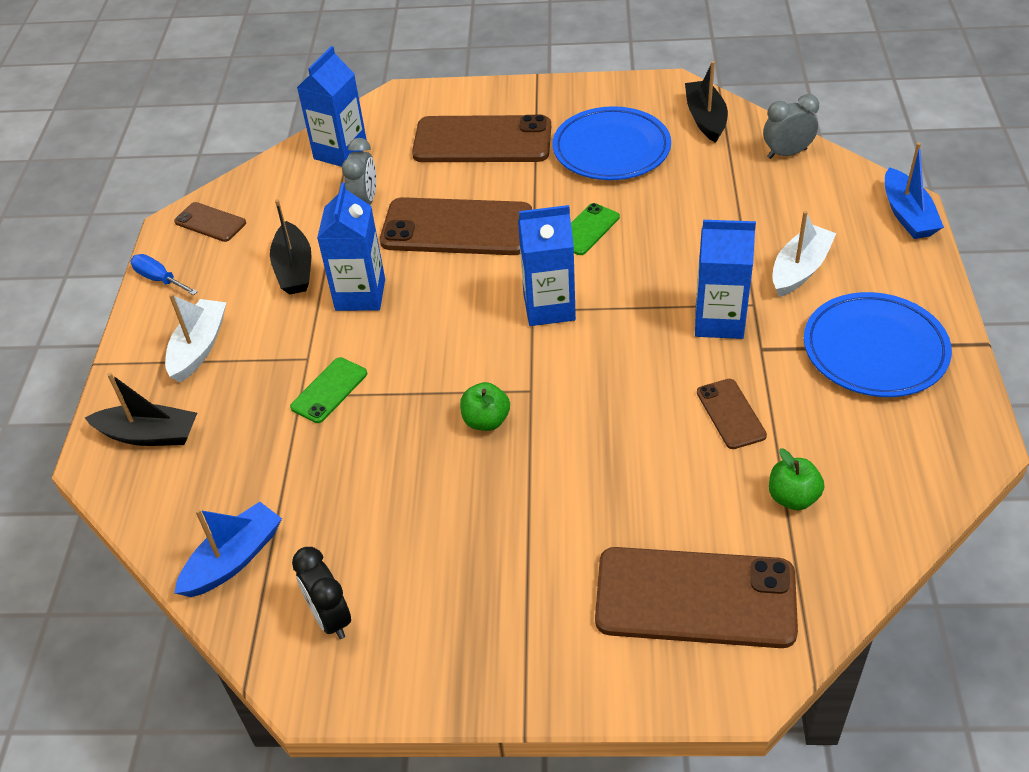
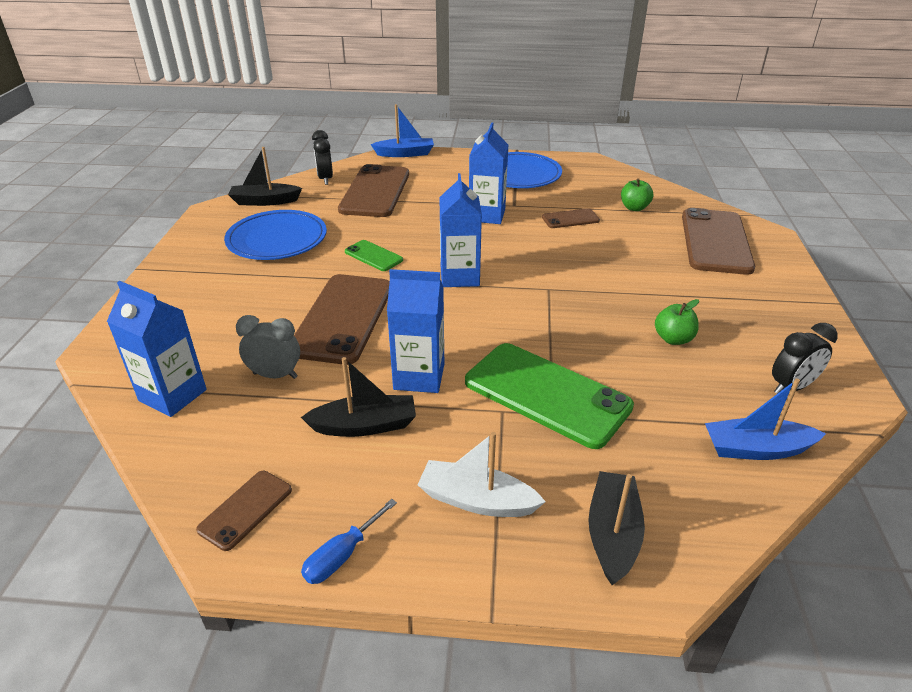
camera: 90 degrees left, 10 degrees down
(233, 559) = (756, 449): blue boat -> blue boat turned 45 degrees counterclockwise
(329, 390) = (546, 394): green phone -> green phone, size x2.06
(482, 141) = (220, 301): brown phone -> brown phone (375, 191)
(486, 421) = (580, 309): green apple -> green apple (673, 339)
(787, 153) = (325, 179): grey clock -> black clock
(800, 269) = (444, 187): white boat -> none

